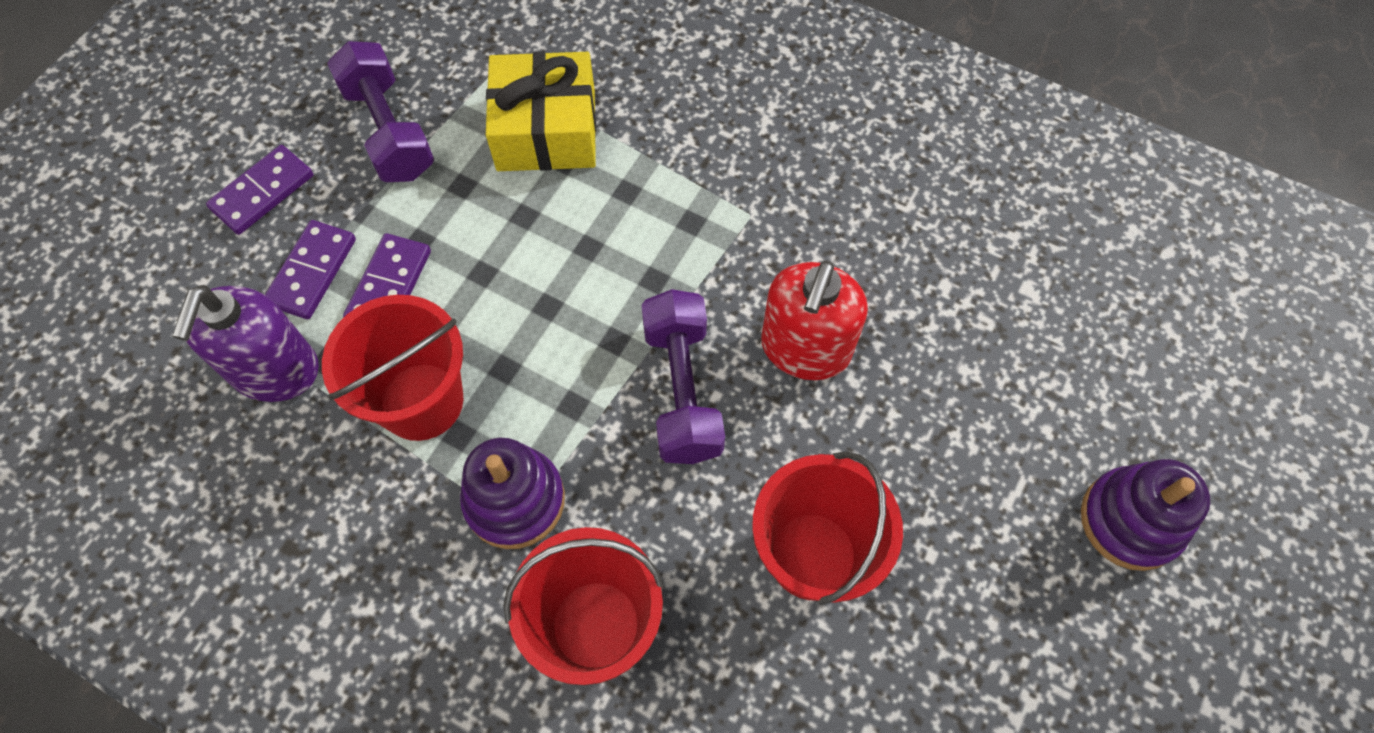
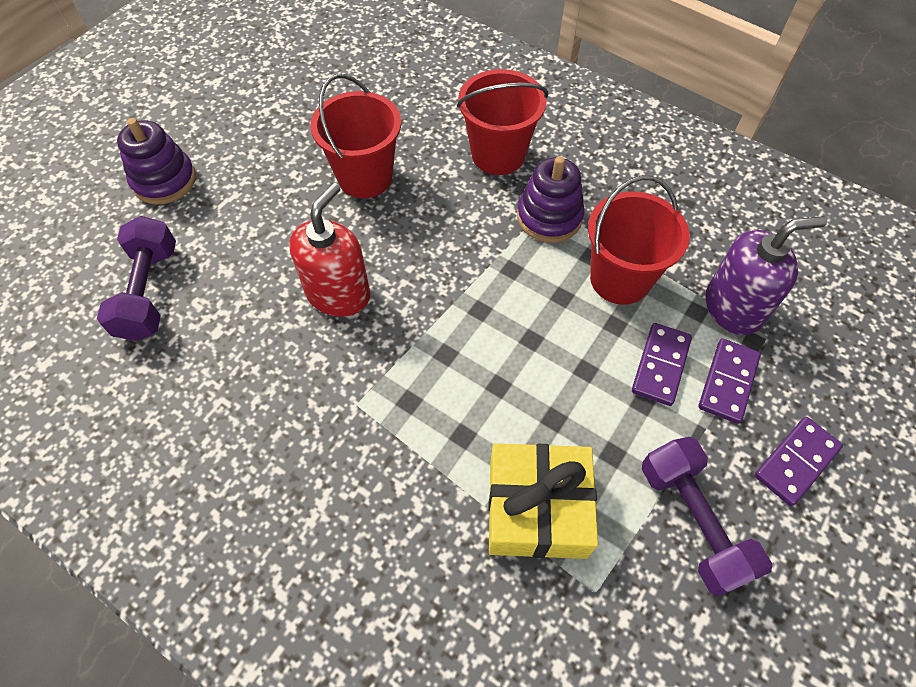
camera: 175 degrees left, 5 degrees down
(275, 370) = (733, 307): purple soap dispenser -> purple soap dispenser turned 60 degrees clockwise
(682, 390) = (433, 273): purple dumbbell -> purple dumbbell (149, 292)

